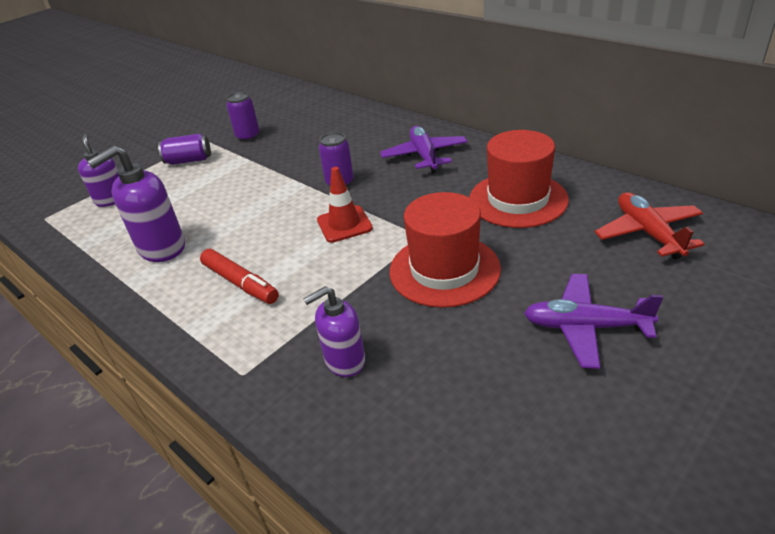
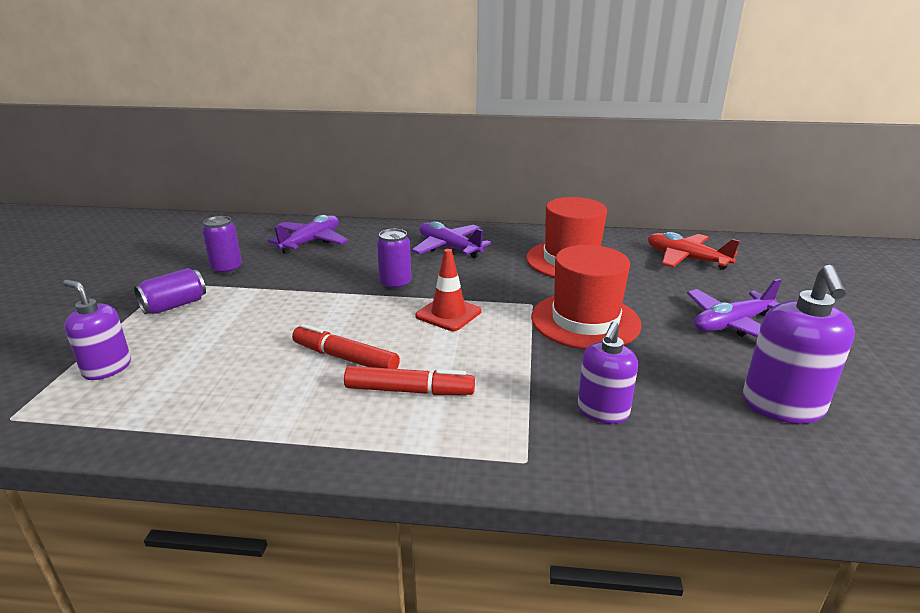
camera: 40 degrees left, 10 degrees down
(161, 248) = (261, 392): purple soap dispenser -> purple soap dispenser (782, 406)
(234, 239) = (345, 358): none -> red marker
(328, 123) = (311, 242): none -> purple plane

